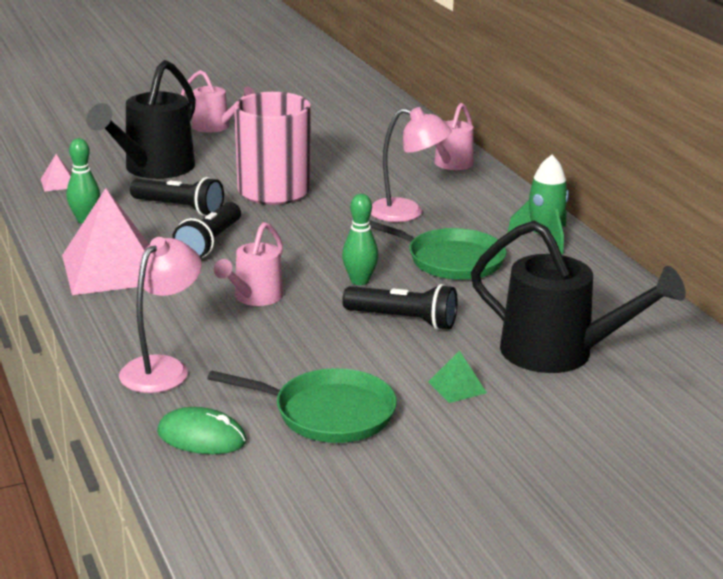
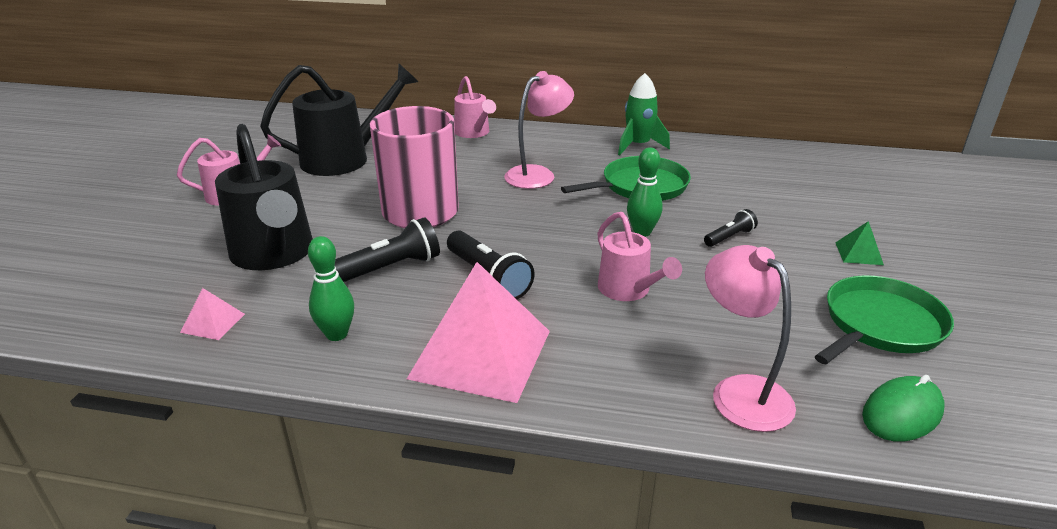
camera: 55 degrees left, 5 degrees up
(403, 320) = (729, 237): black flashlight -> black flashlight, size x0.58
(561, 353) = (825, 199): black watering can -> black watering can (345, 159)

